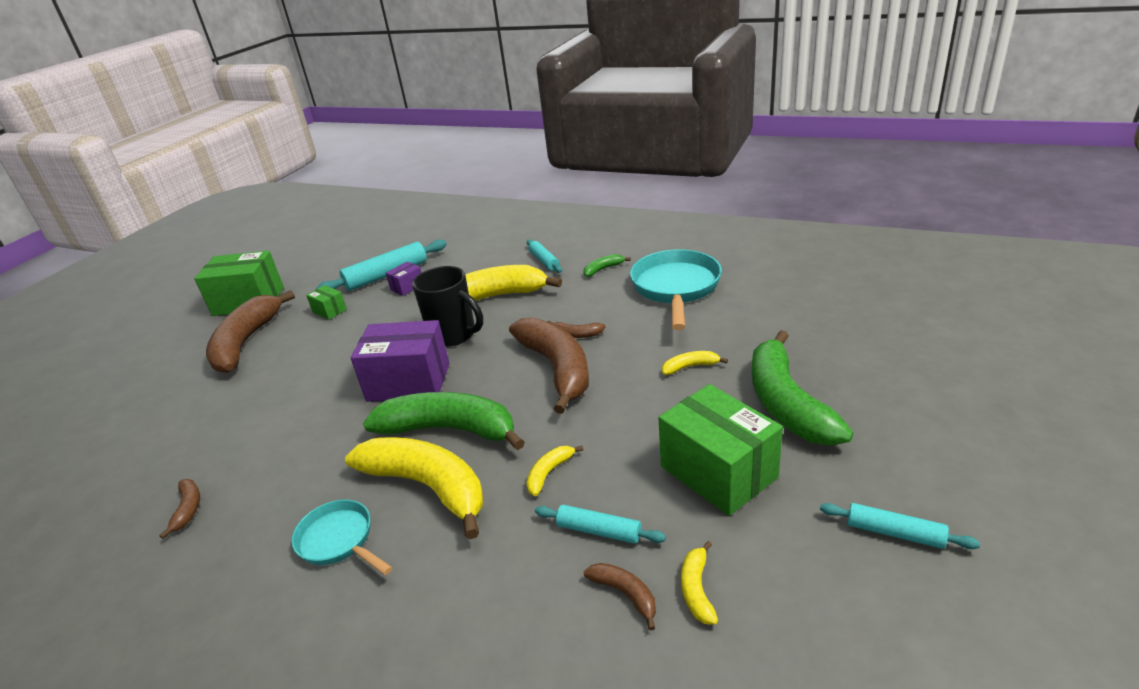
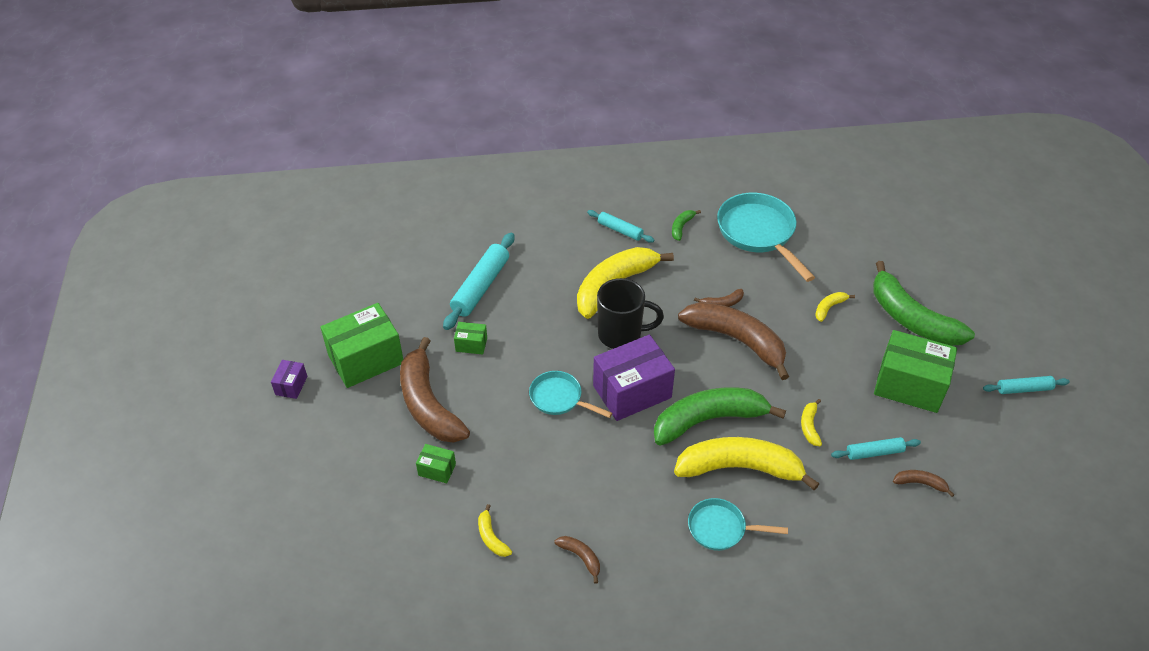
camera: 35 degrees left, 15 degrees up
(187, 391) = (437, 469): none -> green box
(343, 368) = (559, 398): none -> turquoise pan
(407, 287) = (519, 295): purple box -> purple box (291, 385)
(697, 589) = (953, 464): yellow banana -> yellow banana (491, 537)

